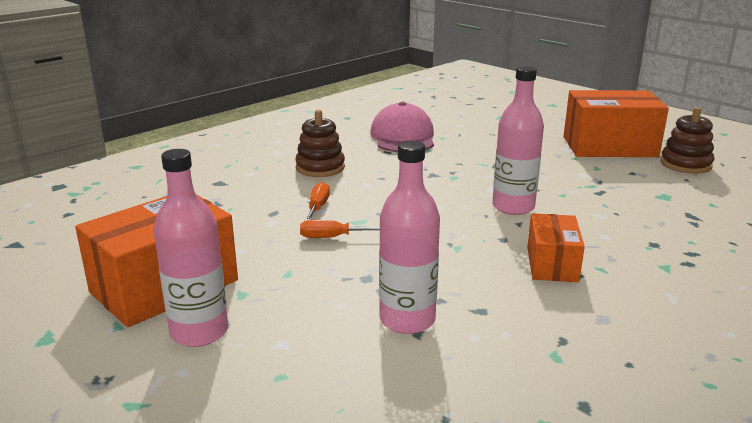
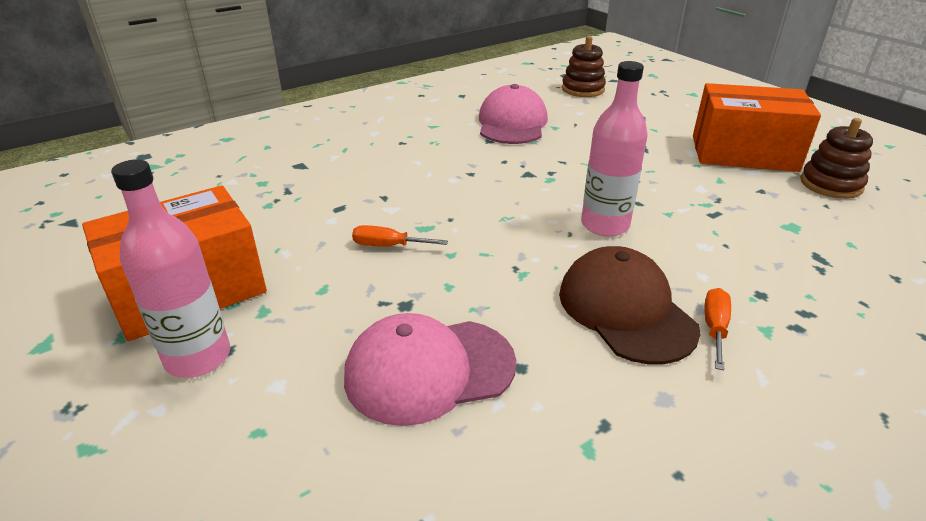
camera: 10 degrees right, 10 degrees up
(318, 207) = (388, 205): orange screwdriver -> orange screwdriver (714, 328)
(320, 168) = (410, 155): brown stacking toy -> brown stacking toy (583, 89)
(407, 320) = (429, 370): pink bottle -> pink cap
(552, 264) = (625, 310): orange box -> brown cap

